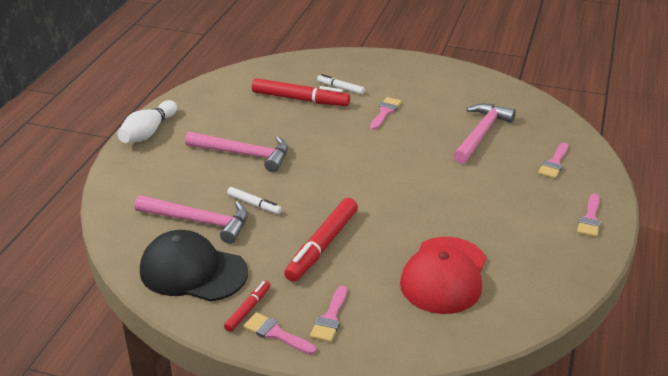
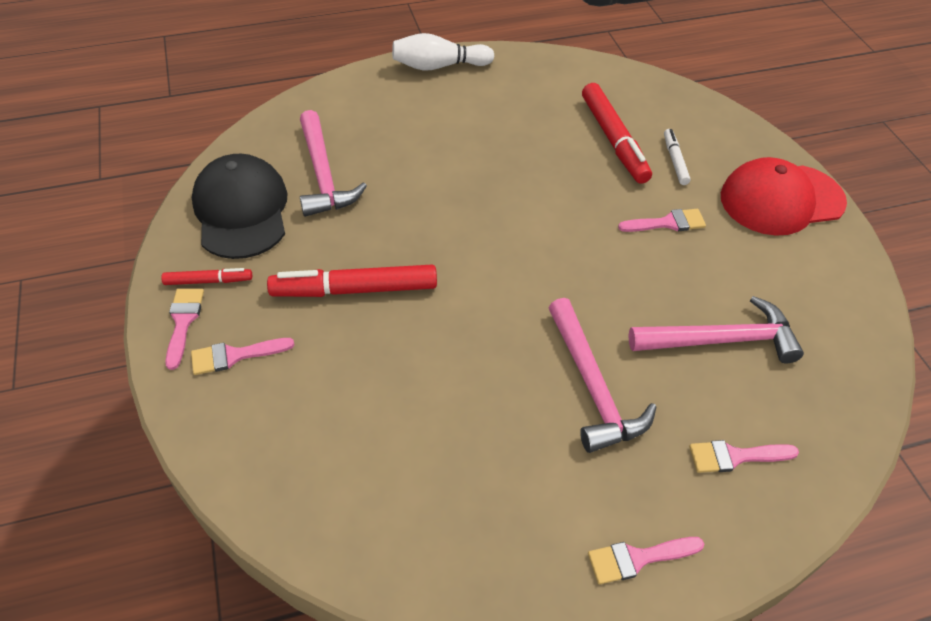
camera: 55 degrees right, 15 degrees up
(244, 154) = (465, 149): pink hammer -> pink hammer (592, 386)
(254, 204) = (384, 200): white marker -> none
(444, 275) = (381, 431): red cap -> red cap (781, 199)

